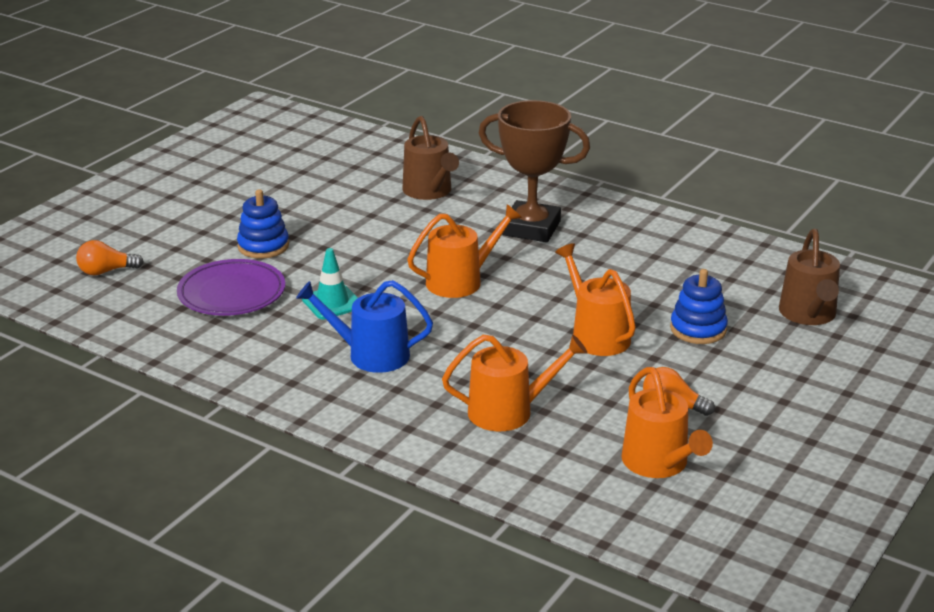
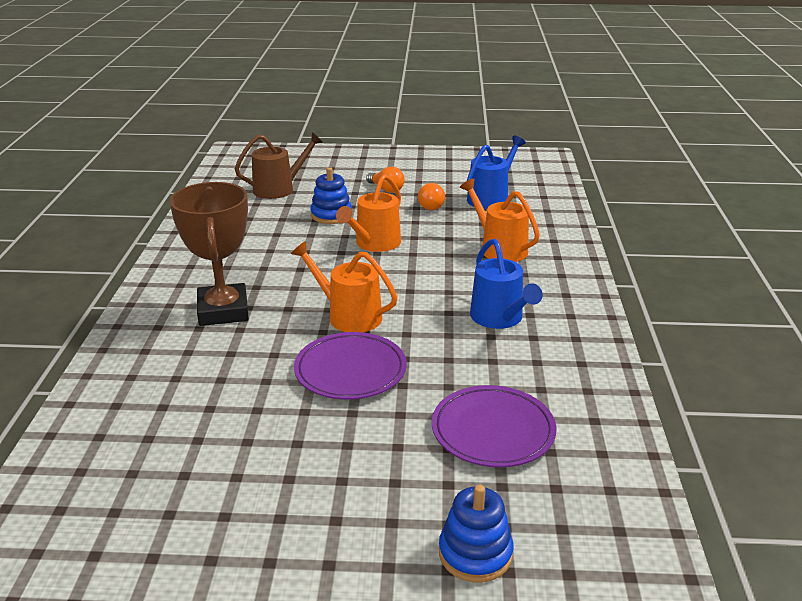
camera: 120 degrees left, 0 degrees up
(106, 271) = (551, 555): orange light bulb -> orange light bulb (386, 189)
(263, 246) = (385, 455): blue stacking toy -> blue stacking toy (475, 553)
(332, 303) = (447, 365): turquoise traffic cone -> none
(376, 260) = (350, 371): none -> purple plate
(429, 191) = (175, 391): brown watering can -> none
(658, 463) = (490, 198): orange watering can -> blue watering can

